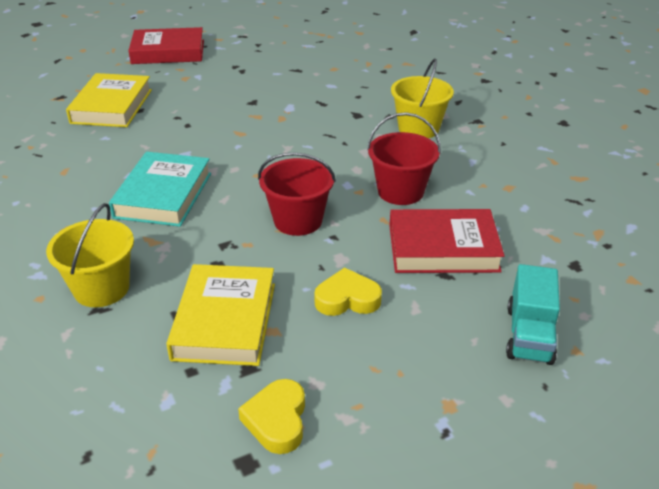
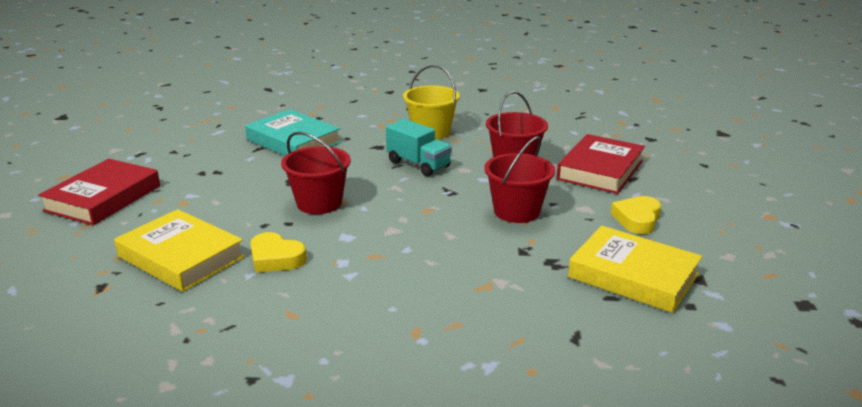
camera: 60 degrees left, 10 degrees down
(101, 288) = (543, 329): yellow bucket -> none
(163, 195) = (410, 264): turquoise book -> turquoise book (293, 141)
(229, 125) = (319, 203): none -> red bucket
(277, 420) = (763, 281): yellow heart -> yellow heart (276, 258)
(529, 335) = (712, 173): turquoise truck -> turquoise truck (418, 164)

